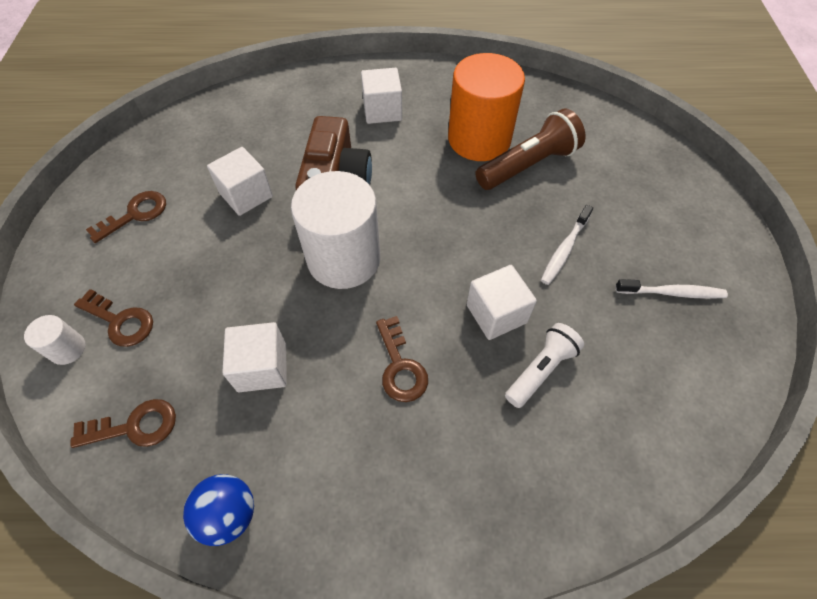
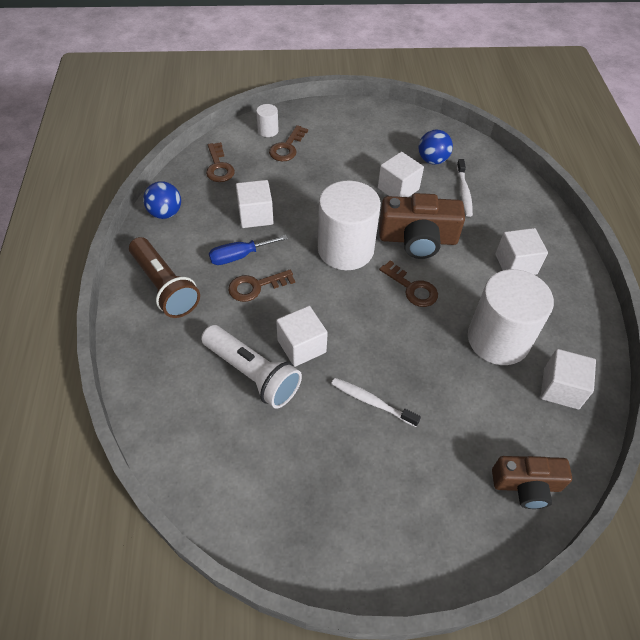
camera: 85 degrees right, 5 degrees down
(135, 214) = (371, 137): brown key -> brown key (412, 288)
(202, 156) = (432, 160): none -> blue ball
(342, 389) = (239, 256): none -> blue screwdriver
(479, 139) = (498, 339): orange cylinder -> white cylinder
(528, 165) = (472, 379): brown flashlight -> brown flashlight (164, 287)
(532, 106) = (561, 388): none -> white cube
(541, 370) = (252, 374): white flashlight -> white flashlight, size x1.52
(632, 146) = (526, 485): none -> brown camera
(672, 293) = (331, 489): white toothbrush -> white toothbrush (464, 192)

